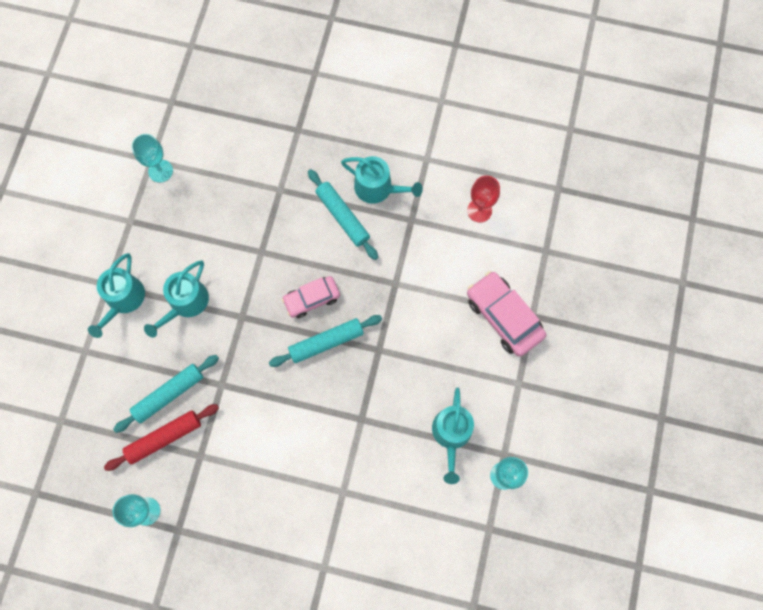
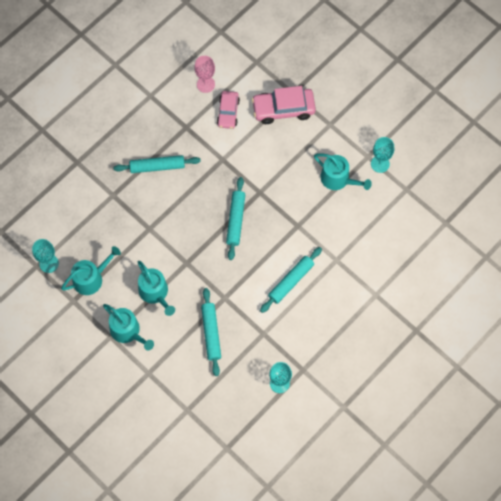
camera: 60 degrees left, 5 degrees down
(164, 438) = (238, 350): red rolling pin -> none
(284, 451) = (291, 281): none -> turquoise rolling pin
(312, 299) = (201, 214): pink car -> pink car (228, 112)
(377, 188) = (151, 135): turquoise watering can -> turquoise watering can (91, 278)
(479, 210) = (205, 84): red goblet -> pink goblet

